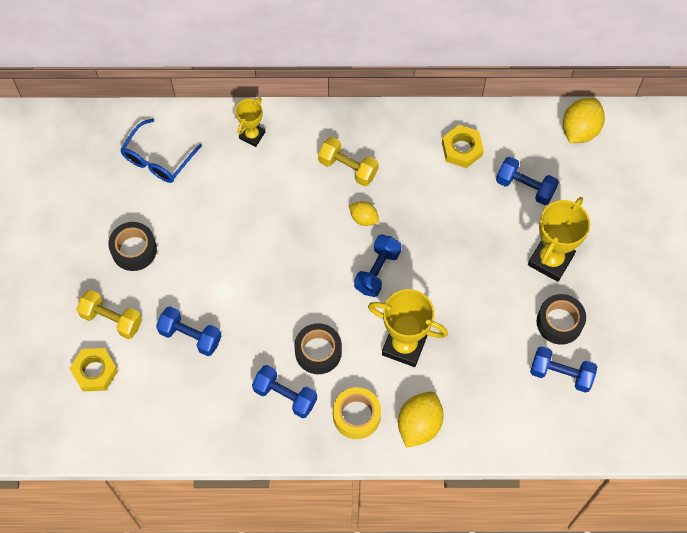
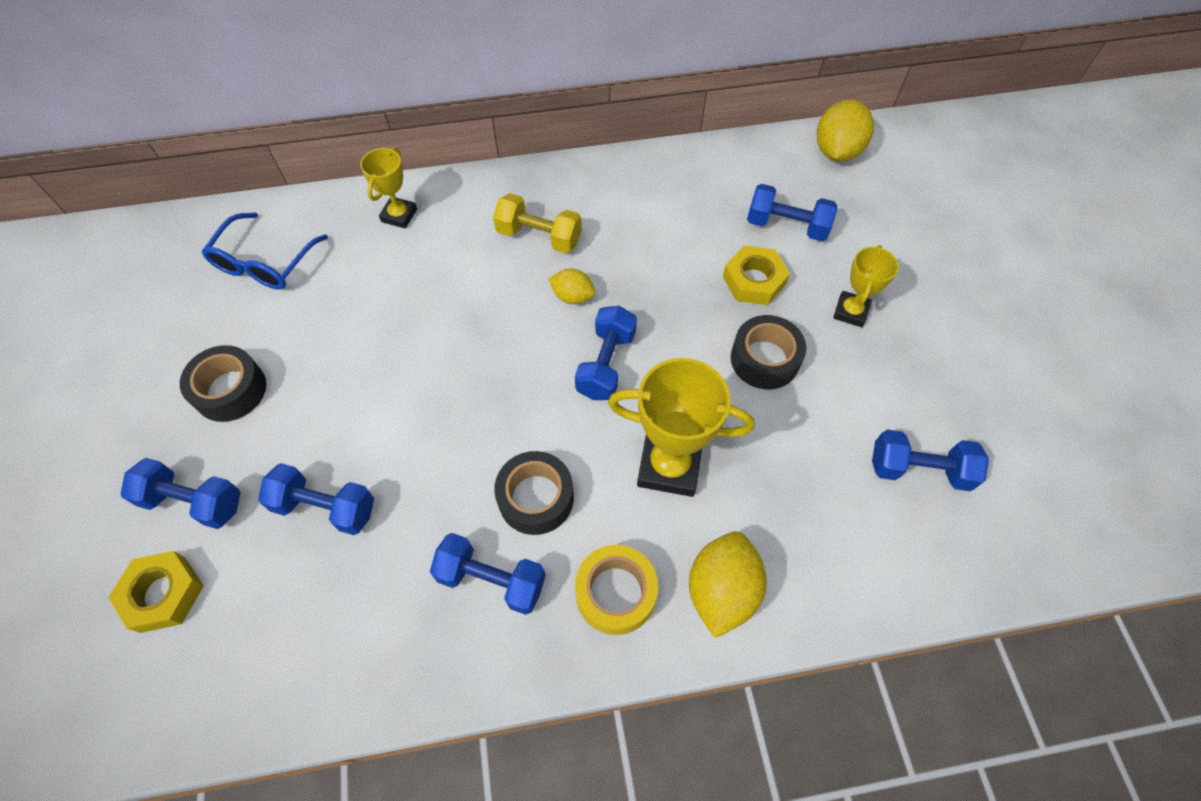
camera: 10 degrees left, 5 degrees down
(112, 319) = (194, 501): yellow dumbbell -> blue dumbbell
(462, 149) = (689, 193): yellow nut -> yellow nut (754, 280)
(550, 260) = (850, 311): yellow trophy -> yellow trophy, size x0.58
(559, 322) = (891, 394): black tape -> black tape (764, 359)

